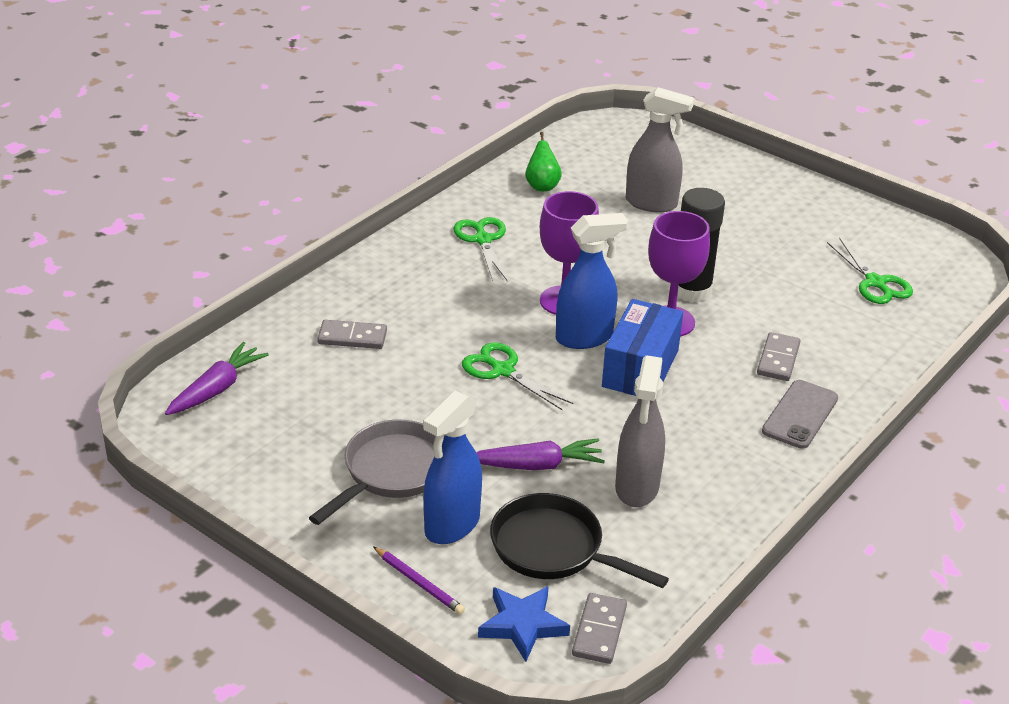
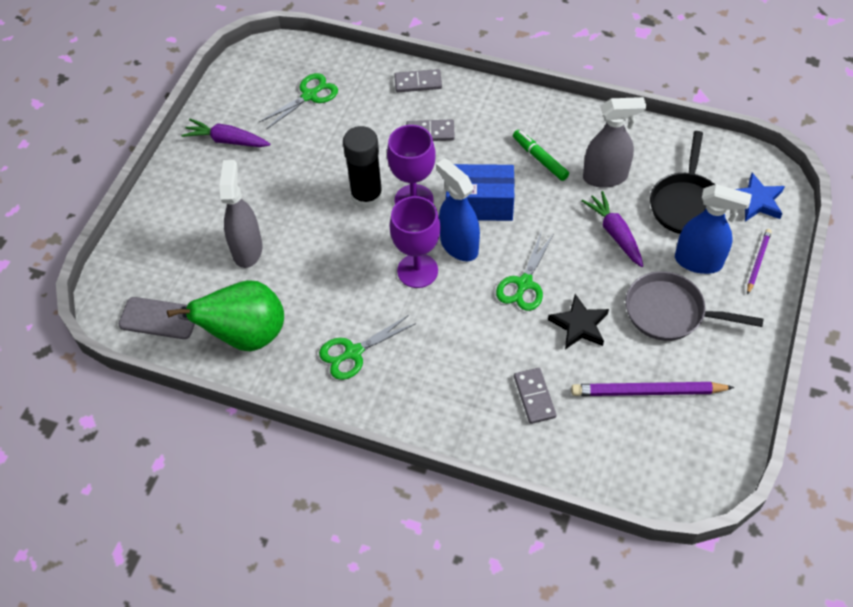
camera: 105 degrees left, 20 degrees up
(217, 388) = (647, 465): purple carrot -> purple carrot (226, 140)
(301, 418) = (647, 391): none -> purple pencil
(420, 394) = (579, 325): none -> black star
(542, 186) = (247, 335): green pear -> green pear, size x2.03
(599, 631) = (737, 165): grey domino -> grey domino (418, 83)
(695, 438) = (540, 159): none -> green marker
(800, 415) = (486, 111): grey phone -> grey phone (159, 318)

